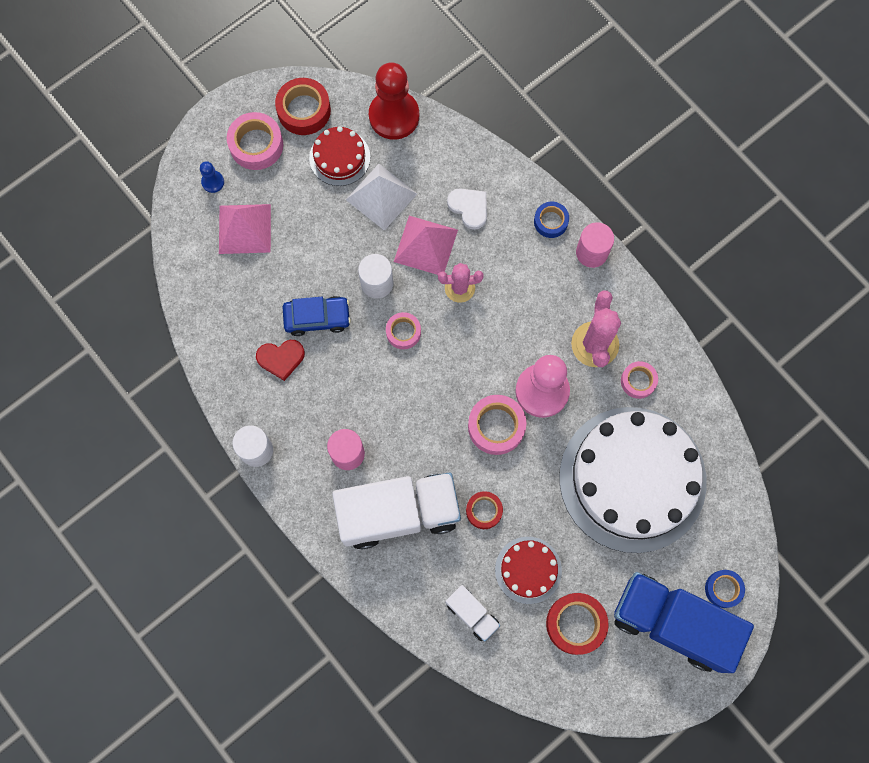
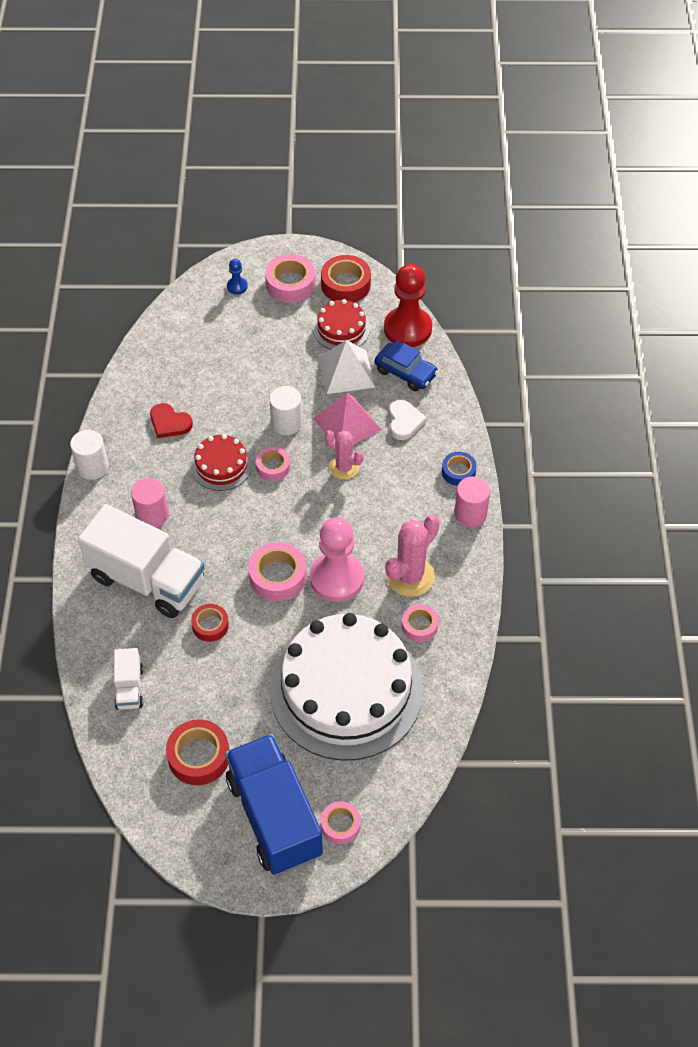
camera: 40 degrees right, 20 degrees down
(244, 228) = (229, 328): pink pyramid -> none
(317, 318) = (221, 415): blue car -> blue car (405, 372)
(528, 570) = (201, 690): red cake -> red cake (221, 465)
(723, 589) = (340, 825): blue tape -> pink tape

